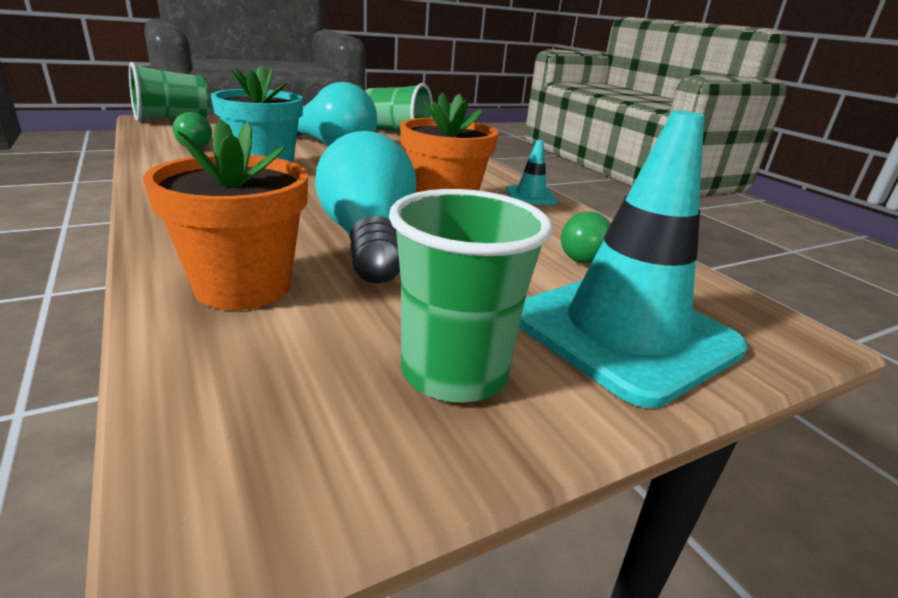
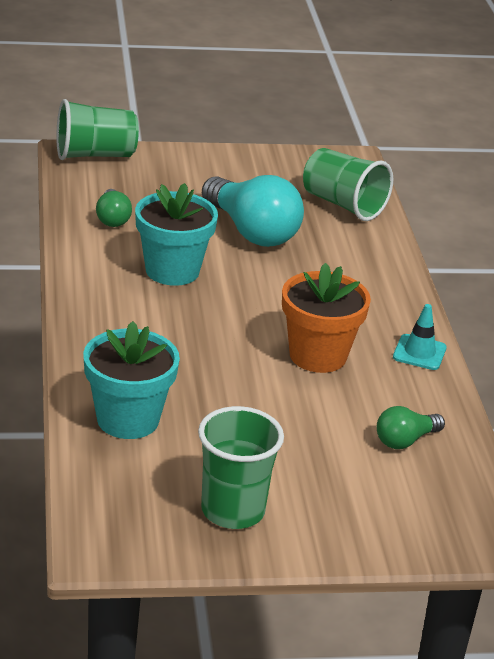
camera: 20 degrees right, 5 degrees up
(243, 287) = (128, 419): orange flower pot -> turquoise flower pot
(368, 241) = (230, 389): turquoise light bulb -> none
(624, 333) = (365, 511): turquoise traffic cone -> none

